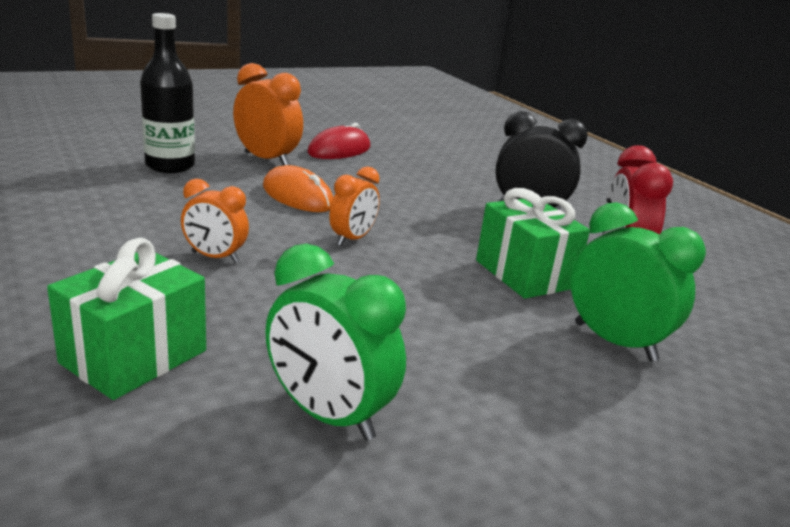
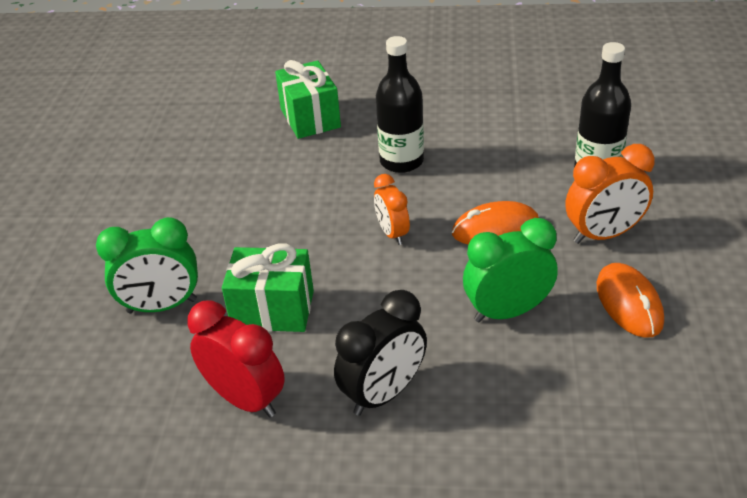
camera: 130 degrees right, 15 degrees up
(215, 257) = (401, 161): orange clock -> black bottle
(328, 415) = (216, 162): green clock -> green clock (507, 311)
(339, 150) = (629, 303): red mouse -> orange mouse

